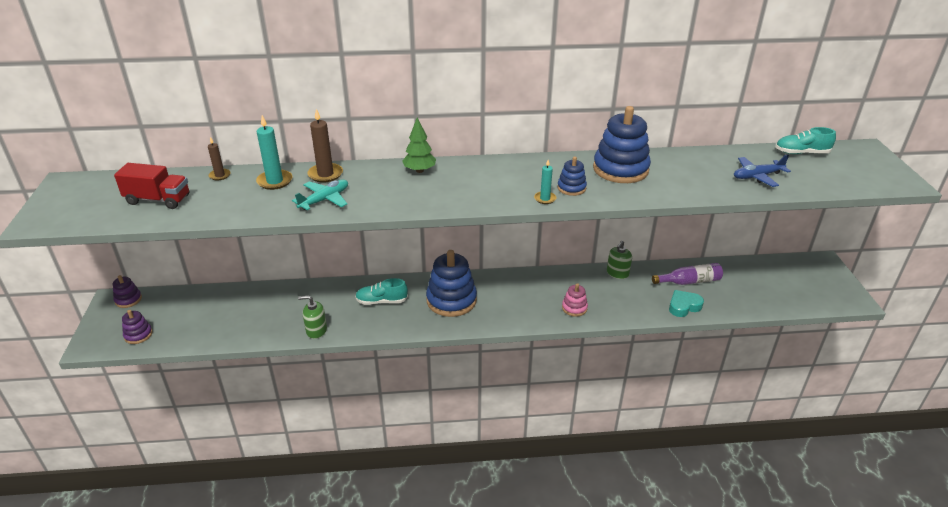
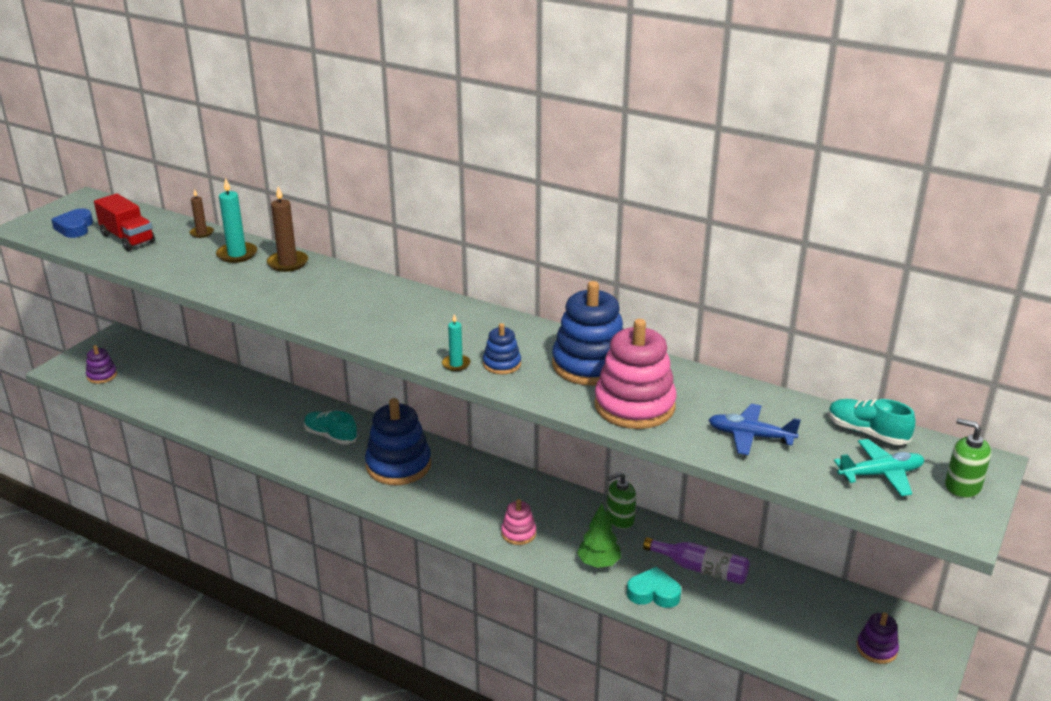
camera: 35 degrees right, 5 degrees down
(91, 207) = (75, 228): none -> blue heart
(128, 300) = (127, 341): purple stacking toy -> purple stacking toy (876, 649)
(316, 330) = (241, 437): green soap dispenser -> green soap dispenser (962, 486)
(325, 200) = (253, 287): turquoise plane -> turquoise plane (881, 474)
(419, 170) = (377, 290): green tree -> green tree (598, 562)
(679, 183) = (634, 406): none -> pink stacking toy

